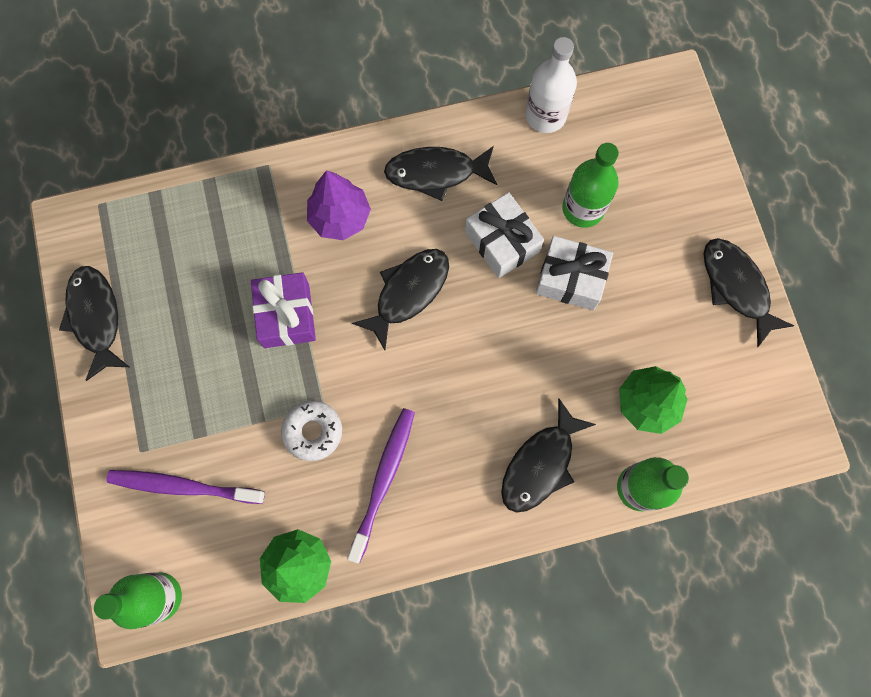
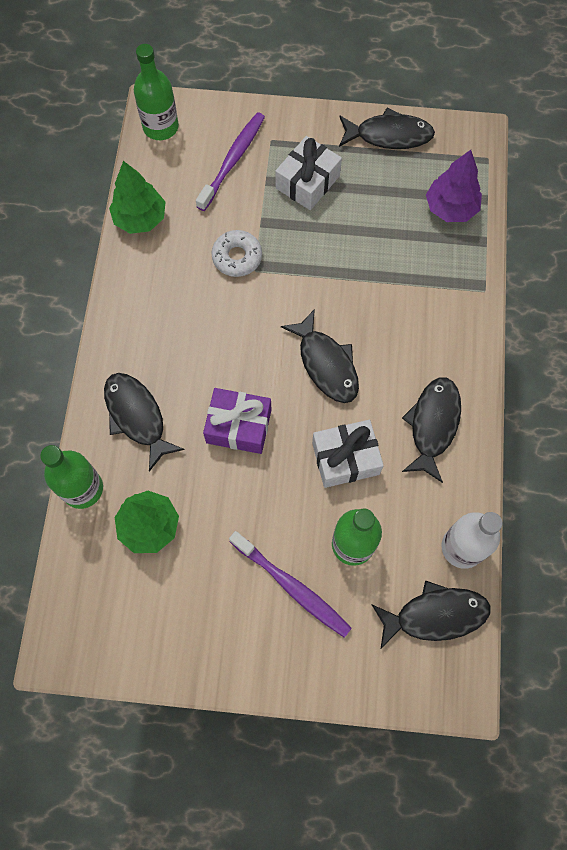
camera: 110 degrees right, 5 degrees down
(286, 315) = (341, 266): purple gift -> purple gift (239, 426)
(340, 217) = (415, 332): purple tree -> purple tree (450, 208)
(383, 481) = (176, 295): purple toothbrush -> purple toothbrush (291, 586)
(570, 279) = (288, 505): white gift -> white gift (307, 182)
(736, 287) = (222, 659): black fish -> black fish (435, 615)

